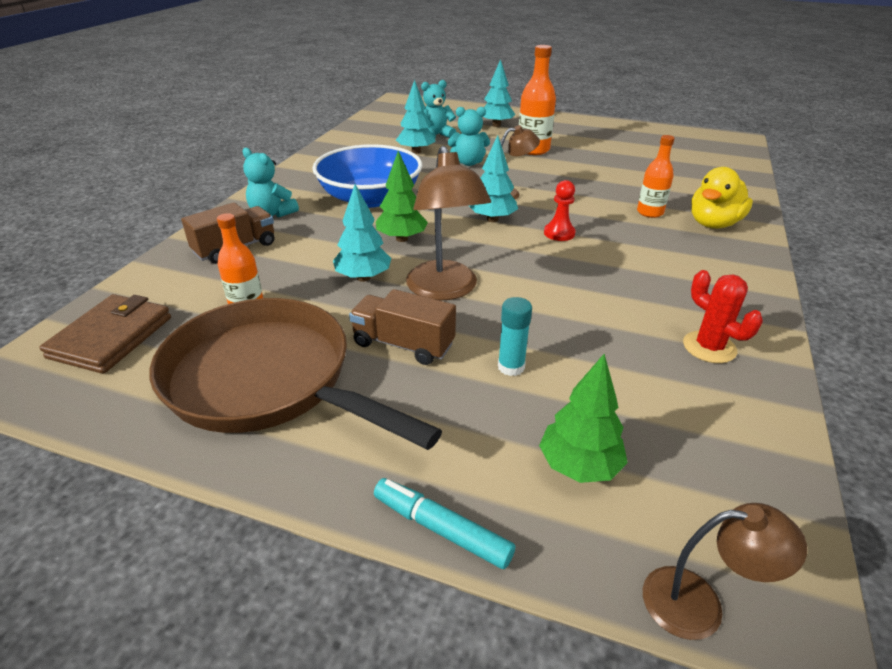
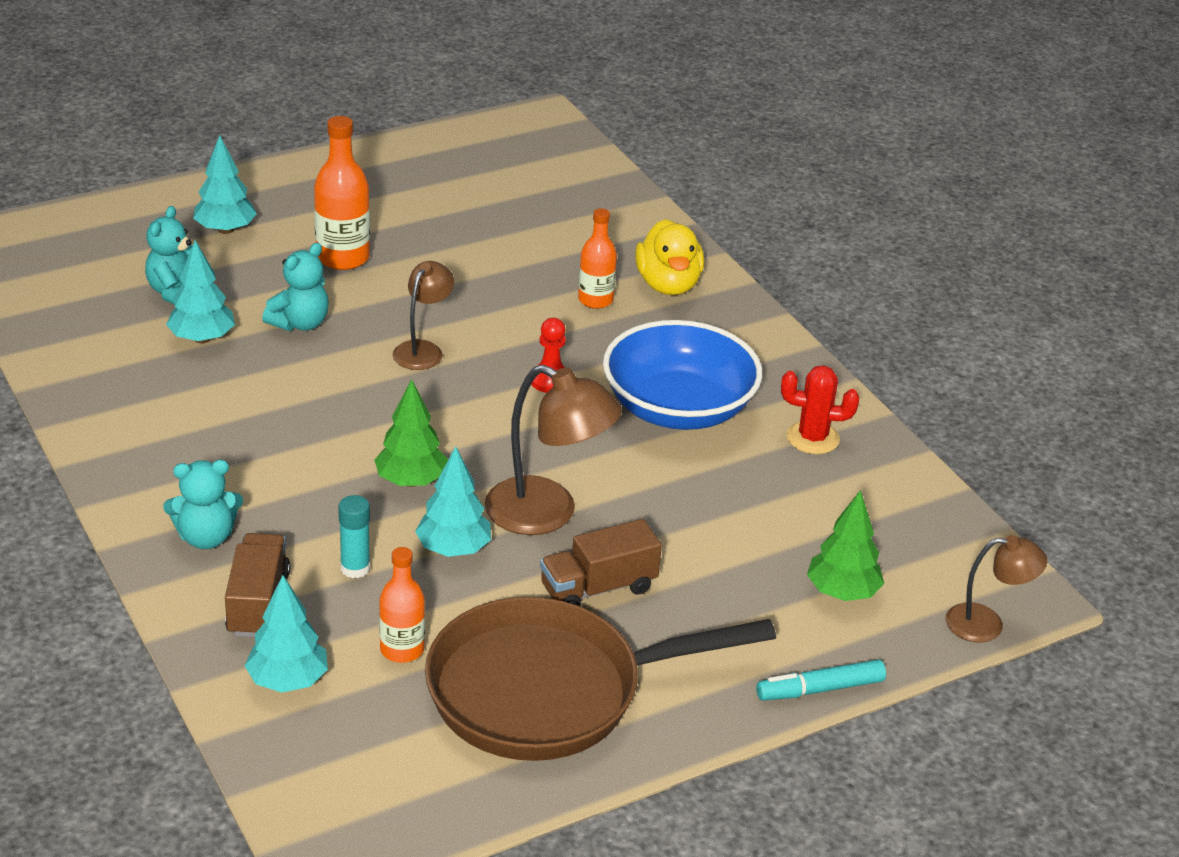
camera: 50 degrees left, 0 degrees up
(111, 337) = (338, 761): brown wallet -> none
(370, 198) = (279, 447): blue bowl -> blue bowl (678, 408)
(492, 219) = (460, 399): turquoise tree -> turquoise tree (287, 681)
(511, 367) = (704, 551): turquoise glue stick -> turquoise glue stick (355, 568)
(699, 604) = (987, 624): brown lamp -> brown lamp turned 45 degrees clockwise

